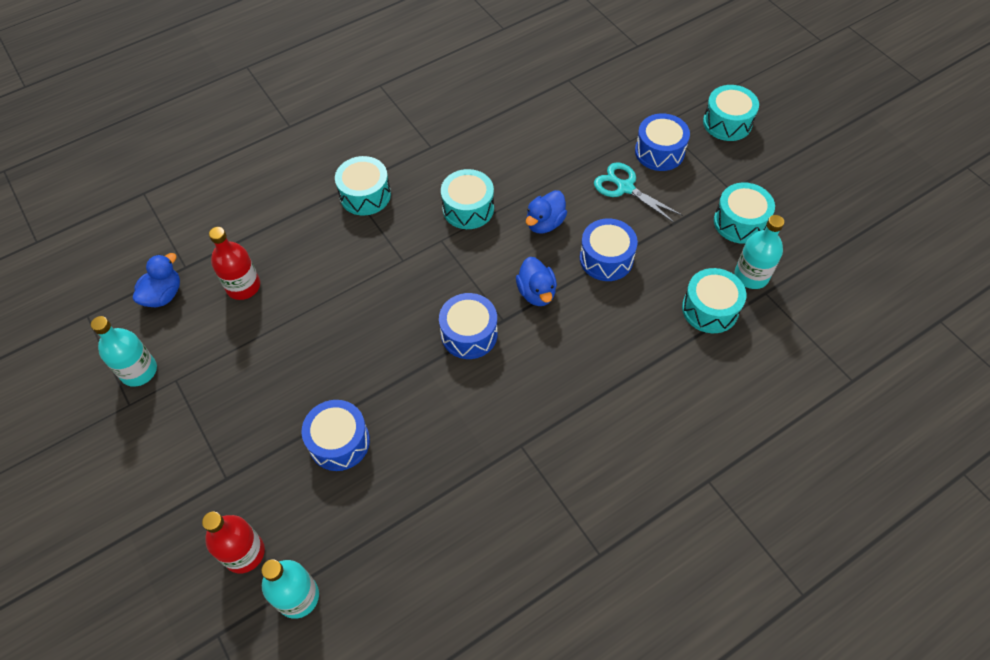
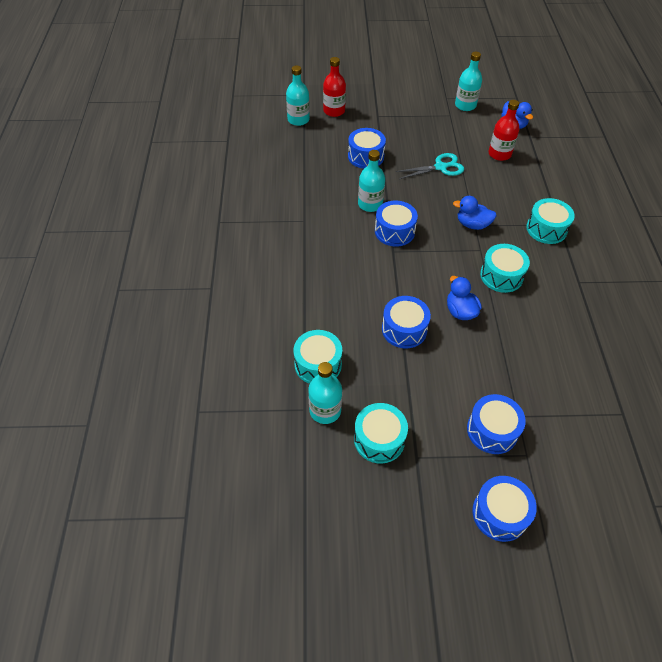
camera: 120 degrees right, 5 degrees down
(437, 385) = (370, 204): none -> turquoise bottle
(536, 292) = (402, 277): blue duck -> blue duck (472, 224)
(625, 188) = (465, 381): turquoise scissors -> turquoise scissors (440, 167)
(727, 123) = (500, 513): turquoise drum -> blue drum

